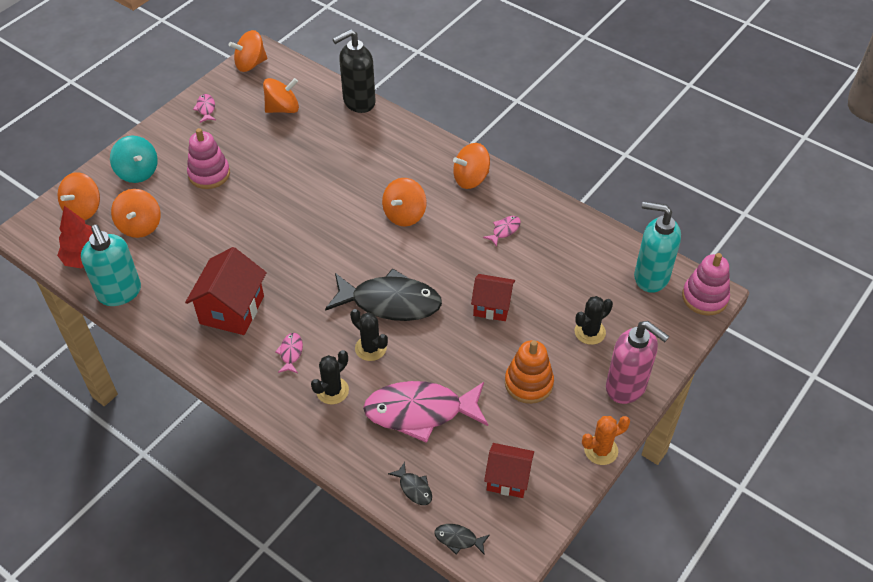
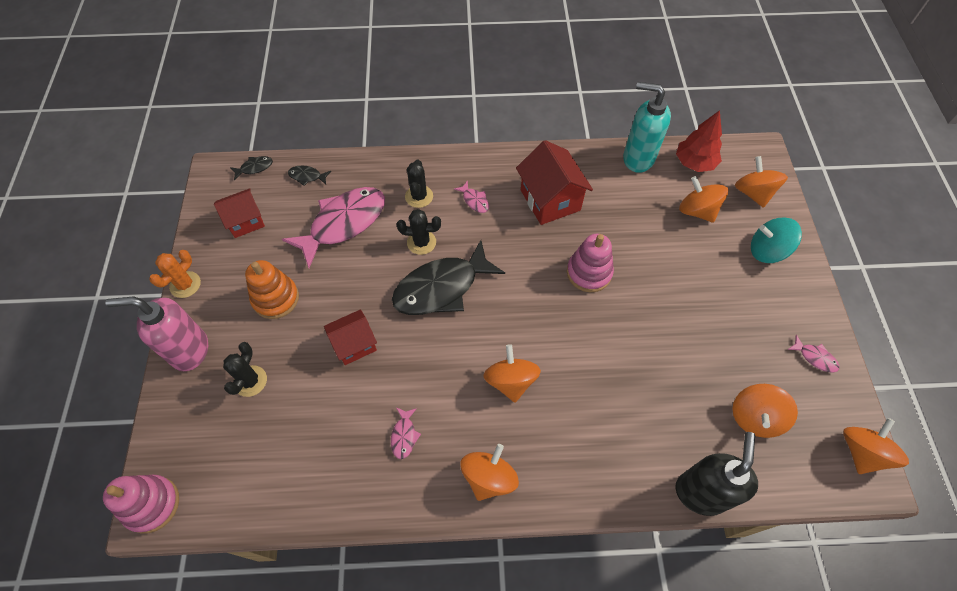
camera: 140 degrees right, 10 degrees up
(209, 174) = (714, 292): pink stacking toy -> pink stacking toy (589, 273)
(650, 277) = (221, 489): turquoise soap dispenser -> none

